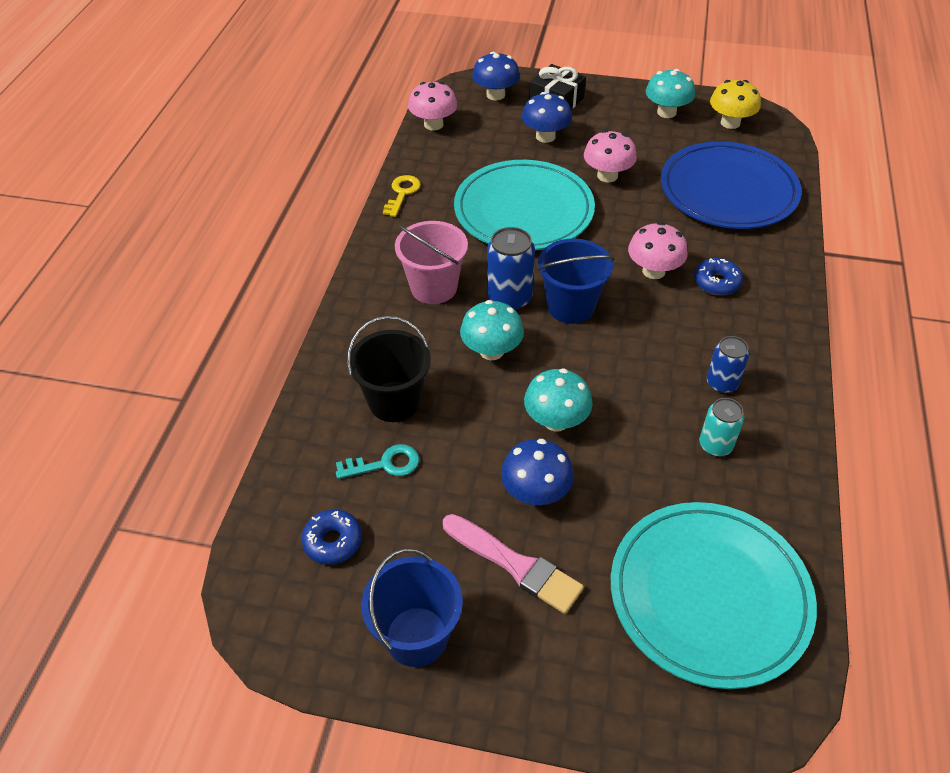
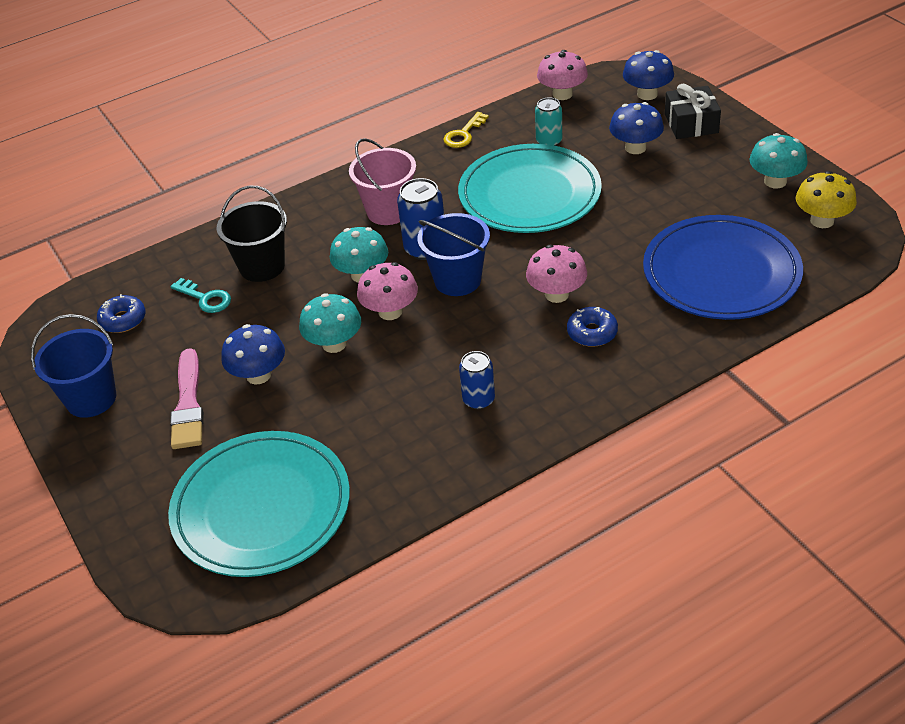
camera: 50 degrees right, 5 degrees down
(402, 193) = (464, 134): yellow key -> yellow key turned 150 degrees clockwise
(607, 176) = (637, 204): pink mushroom -> pink mushroom (390, 312)
(715, 445) = (408, 432): turquoise can -> turquoise can (549, 141)

